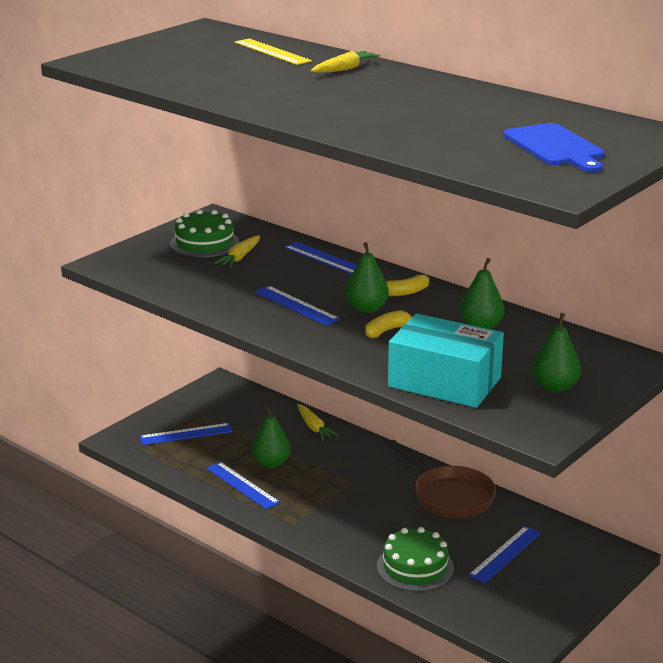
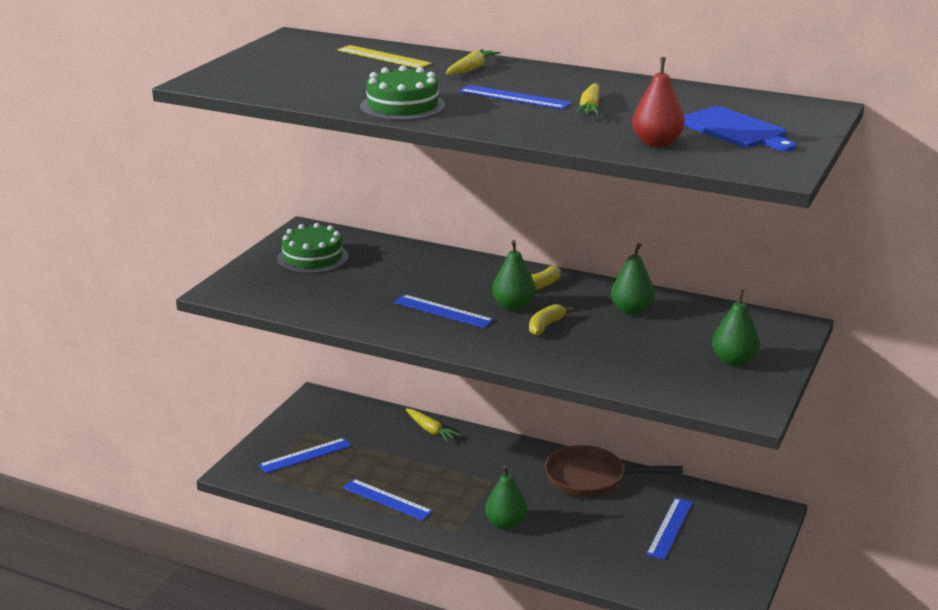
camera: 15 degrees left, 0 degrees up
(240, 257) = (357, 269): yellow carrot -> yellow carrot (590, 107)
(271, 463) = (405, 472): green pear -> green pear (505, 524)
(324, 258) = (442, 260): blue ruler -> blue ruler (514, 97)
(415, 567) = (593, 555): green cake -> green cake (402, 106)
(444, 382) = (630, 370): turquoise box -> none
(449, 496) = (591, 479): brown pan -> brown pan turned 150 degrees clockwise
(464, 153) = (657, 143): none -> red pear

